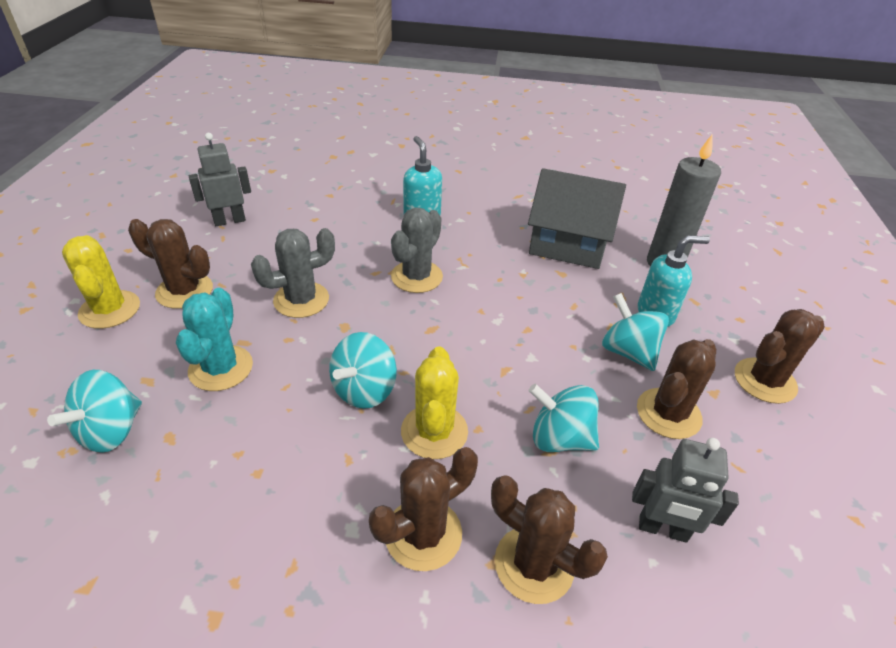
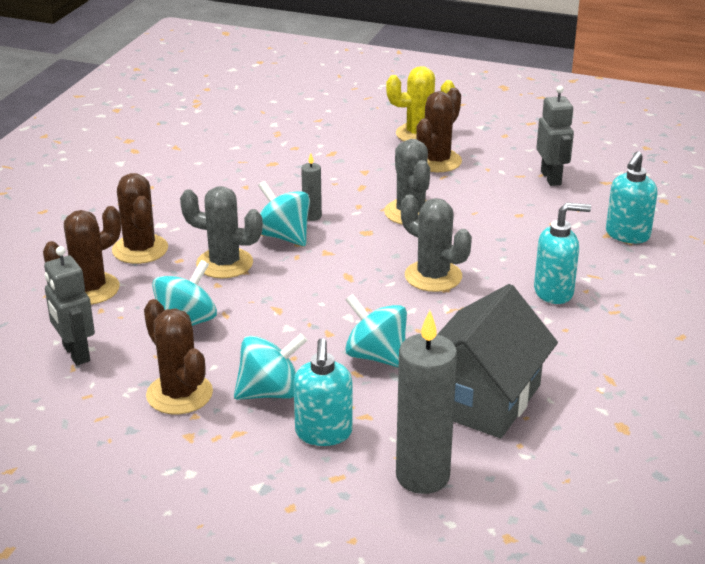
camera: 105 degrees right, 10 degrees down
(111, 431) = (287, 144): turquoise spinning top -> turquoise spinning top (376, 356)
(221, 368) = (333, 178): turquoise cactus -> none
(315, 373) = (312, 216): none -> grey candle
(329, 186) = (627, 235): none -> turquoise soap dispenser
(434, 431) = (224, 263): yellow cactus -> grey cactus
(662, 529) = (75, 353): grey robot -> grey robot turned 60 degrees counterclockwise
(765, 381) = (186, 483): brown cactus -> none

